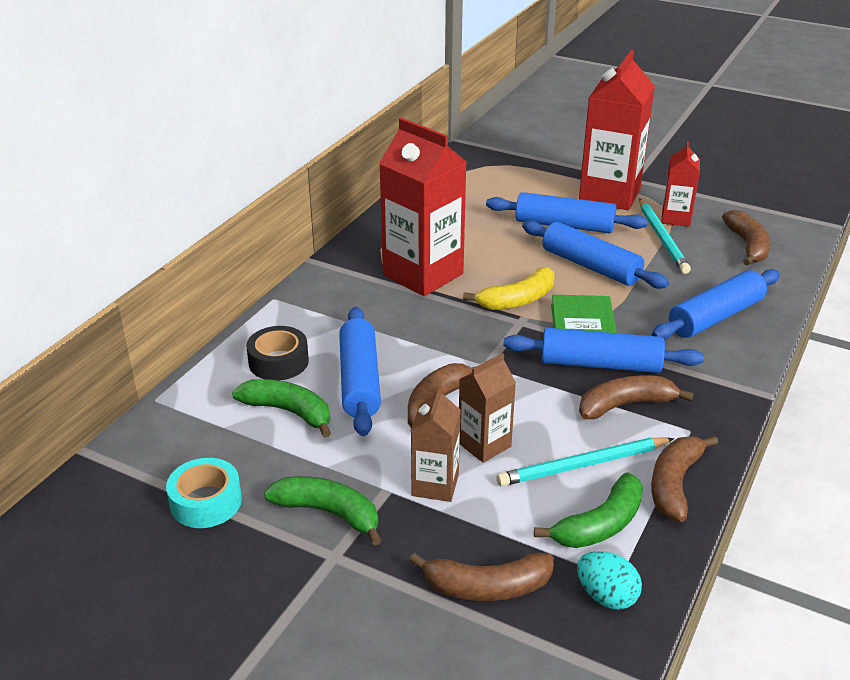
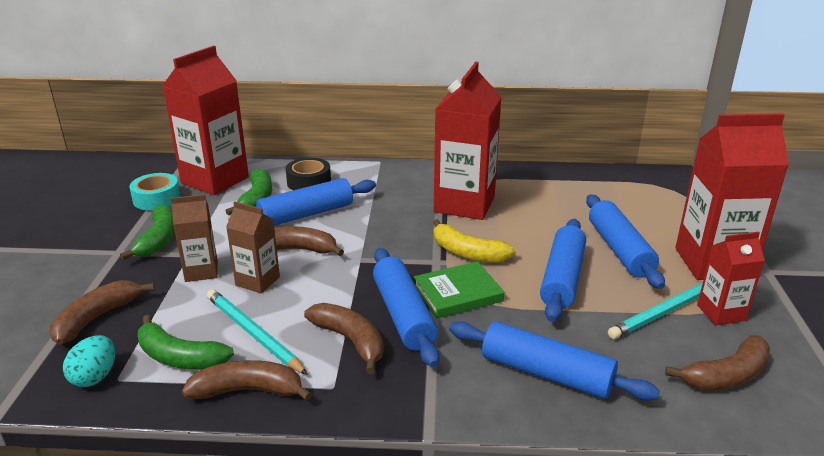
camera: 65 degrees right, 5 degrees down
(198, 438) = (215, 180): none -> red carton
(487, 587) = (97, 318): brown banana -> brown banana turned 60 degrees clockwise

